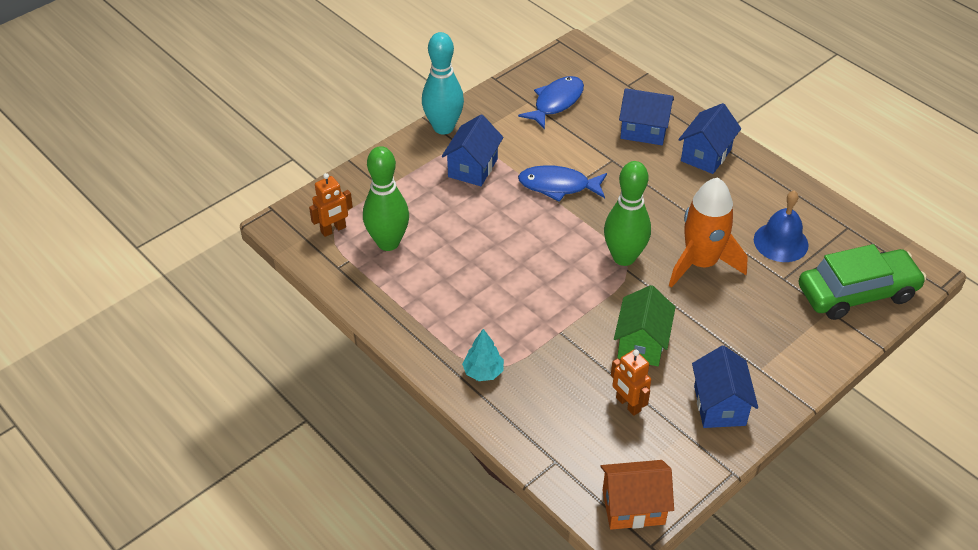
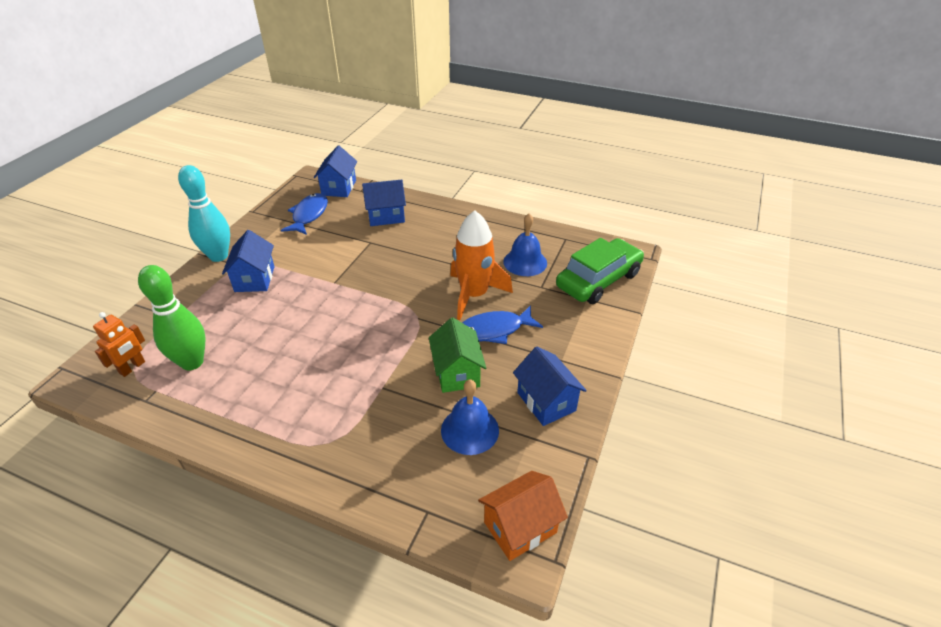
camera: 25 degrees left, 5 degrees down
(483, 372) = (324, 449): turquoise tree -> none
(558, 186) = (334, 272): blue fish -> blue fish (494, 330)
(624, 257) = (411, 309): green bowling pin -> none
(628, 404) = (470, 430): orange robot -> blue bell
(706, 155) = (440, 220): blue house -> blue house (339, 188)

